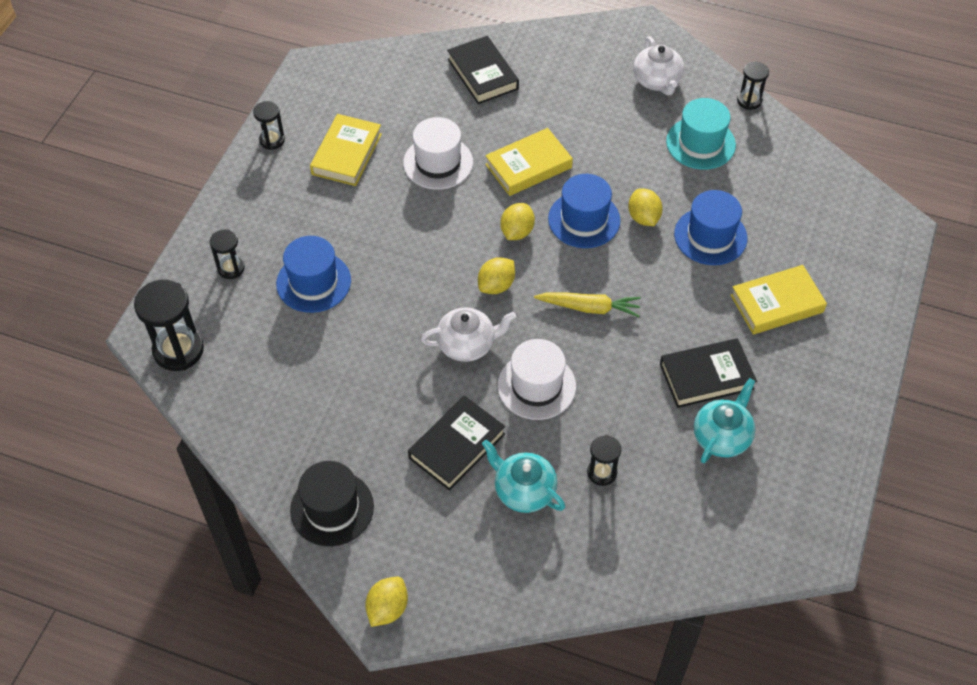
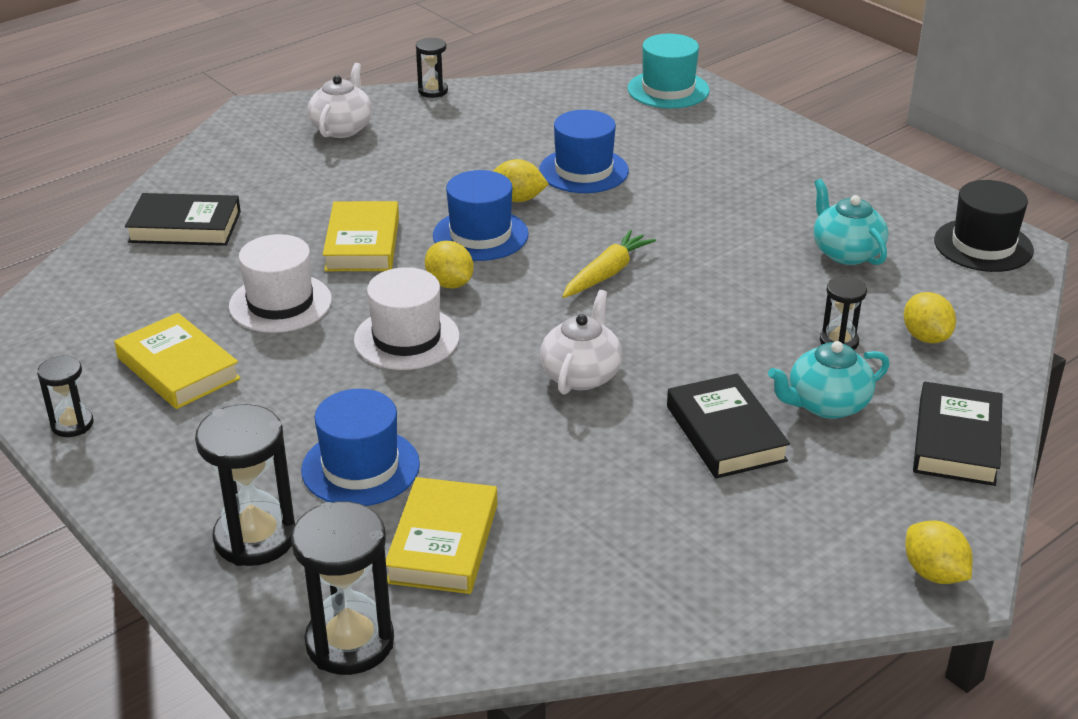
camera: 60 degrees left, 20 degrees down
(231, 268) = (255, 538): black hourglass -> black hourglass, size x1.79
(332, 508) = (746, 573): black hat -> black hat (983, 245)
(496, 285) = (513, 324): yellow lemon -> yellow lemon (925, 337)
(536, 386) = (685, 345): white hat -> white hat (406, 338)
(657, 81) = (342, 128): white teapot -> white teapot turned 90 degrees counterclockwise
(700, 143) = (456, 134): turquoise hat -> turquoise hat (668, 89)
(706, 376) = (762, 235): black book -> black book (956, 441)
(777, 304) = (705, 166): yellow book -> yellow book (443, 543)

